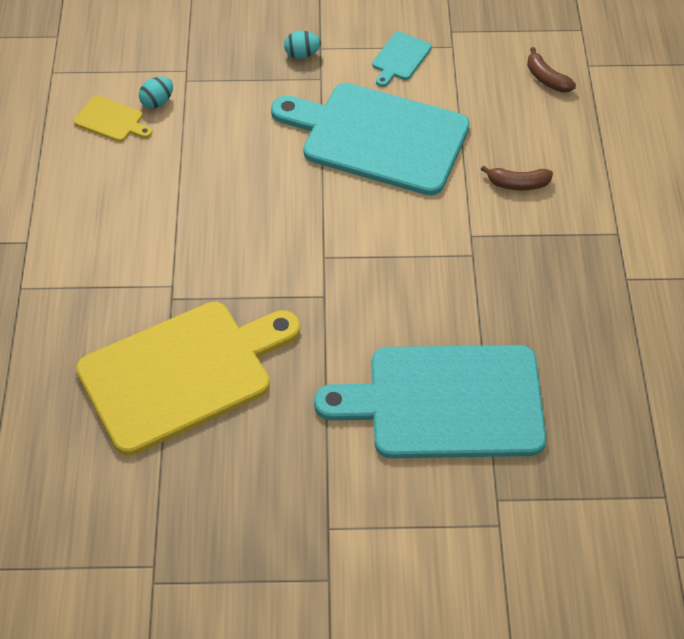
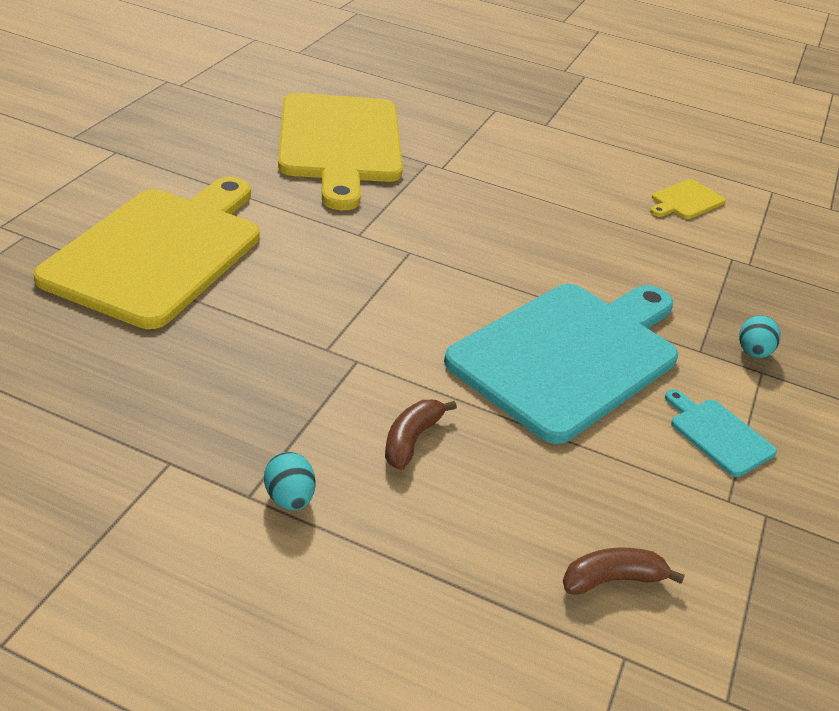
camera: 110 degrees right, 15 degrees down
(157, 102) = (702, 232): turquoise egg -> turquoise egg (289, 498)
(446, 402) = (159, 251): turquoise cutting board -> yellow cutting board

